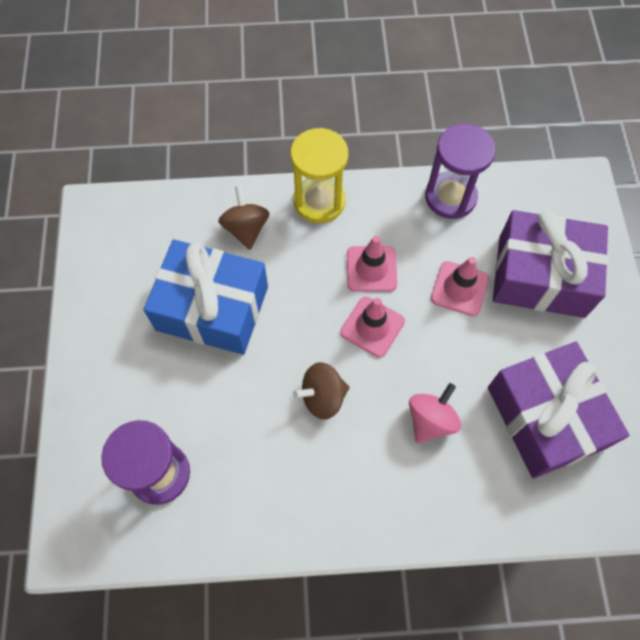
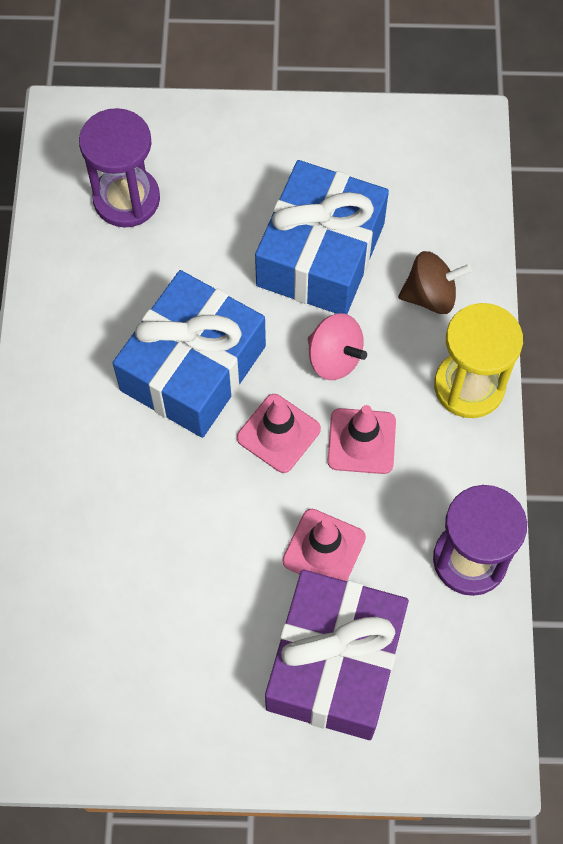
camera: 95 degrees right, 0 degrees up
(322, 397) = (193, 368): brown spinning top -> blue gift
(430, 420) = (148, 487): pink spinning top -> pink spinning top (334, 358)
(545, 417) = (134, 626): purple gift -> none

